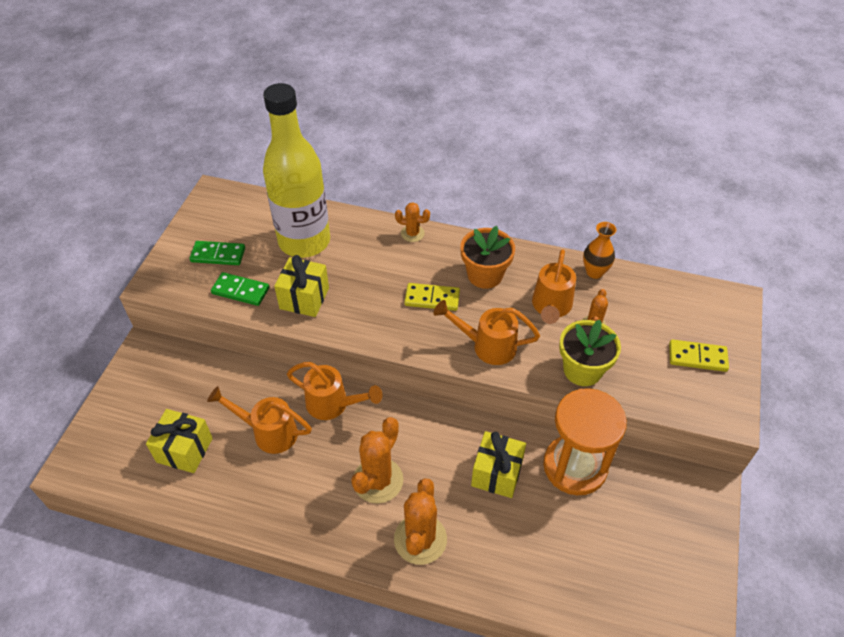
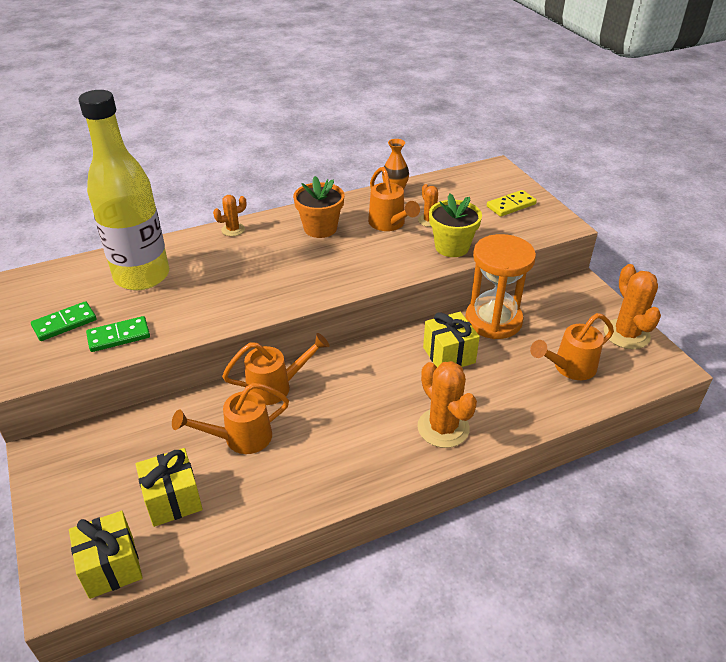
camera: 40 degrees left, 10 degrees down
(304, 298) = (187, 312): yellow gift -> yellow gift (111, 566)
(378, 480) = (369, 413): orange cactus -> orange cactus (626, 334)
(432, 299) = (297, 260): yellow domino -> none
(487, 346) = (372, 267): orange watering can -> orange watering can (569, 368)

